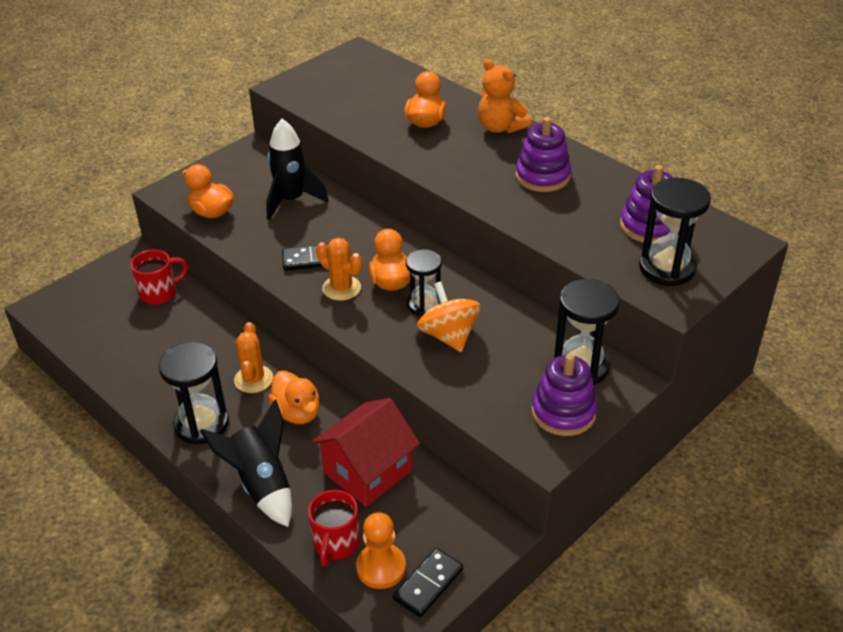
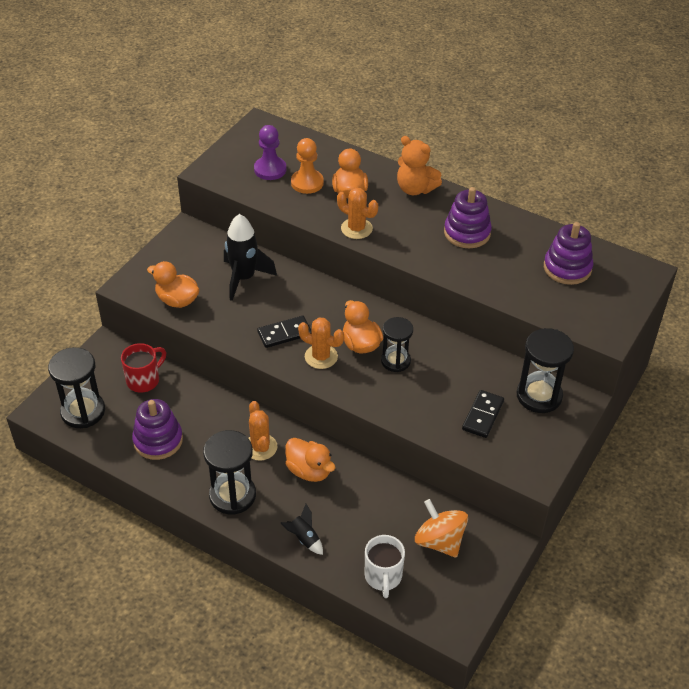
camera: 15 degrees left, 5 degrees up
(261, 484) = (304, 539): black rocket -> black rocket, size x0.51
(335, 544) = (383, 577): red mug -> white mug
(349, 92) = (270, 169): none -> purple pawn
(367, 471) = (386, 511): red house -> none
(381, 567) = (425, 589): orange pawn -> orange pawn (307, 183)
(418, 157) = (356, 228): none -> orange cactus
(428, 584) = (466, 595): black domino -> black domino (482, 415)
(449, 335) = (425, 386): orange spinning top -> orange spinning top (439, 541)
(563, 412) = (538, 438): purple stacking toy -> purple stacking toy (158, 440)
(667, 268) = (593, 305): black hourglass -> black hourglass (83, 411)

